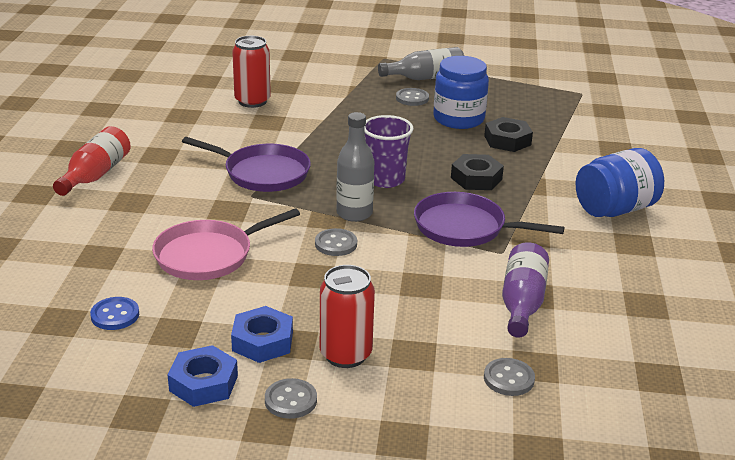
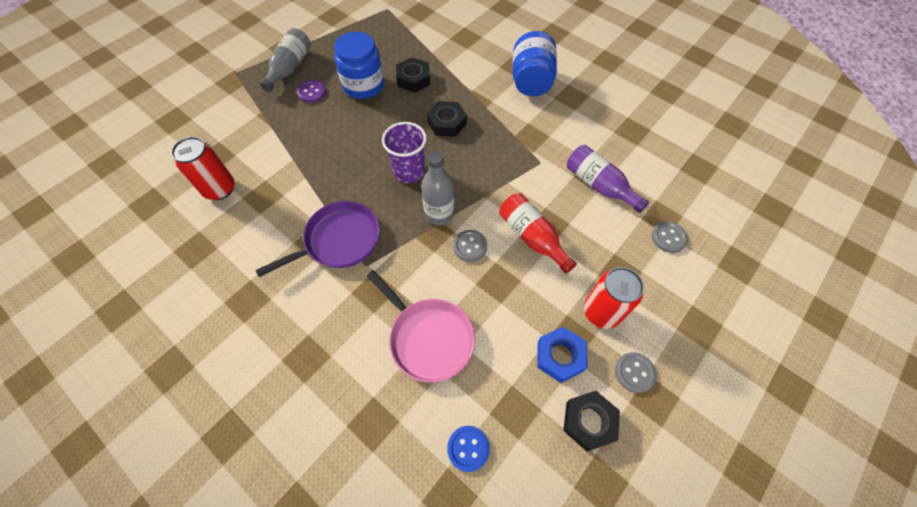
camera: 55 degrees left, 30 degrees up
(95, 175) = (237, 368): red bottle -> red bottle (532, 237)
(203, 383) = (589, 421): blue nut -> black nut
(208, 255) = (429, 338): pink pan -> pink pan turned 45 degrees counterclockwise
(412, 98) = (312, 92): grey button -> purple button
(464, 227) = (500, 164): purple pan -> none

